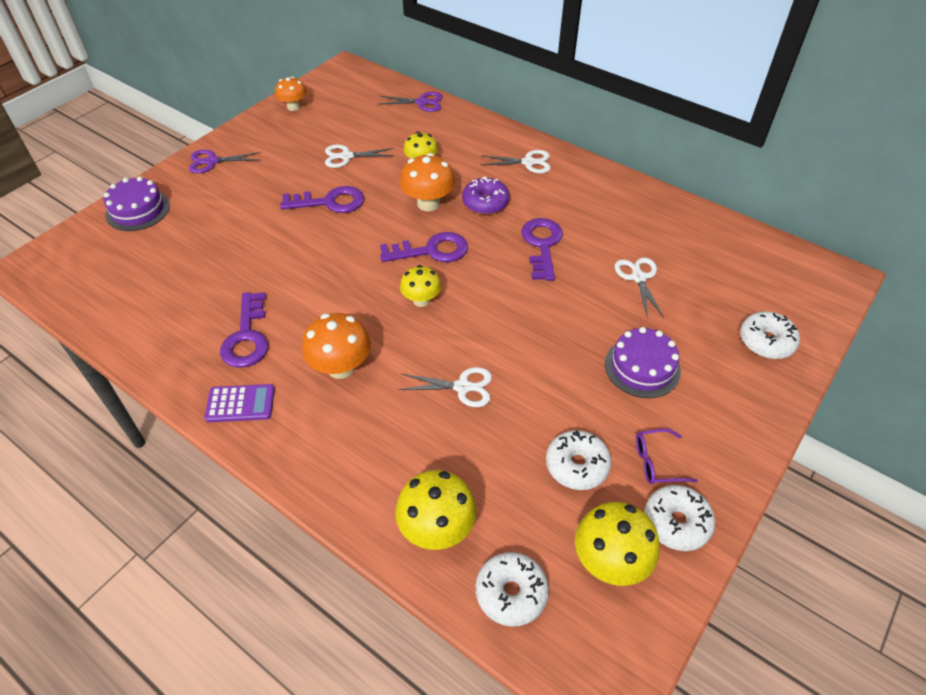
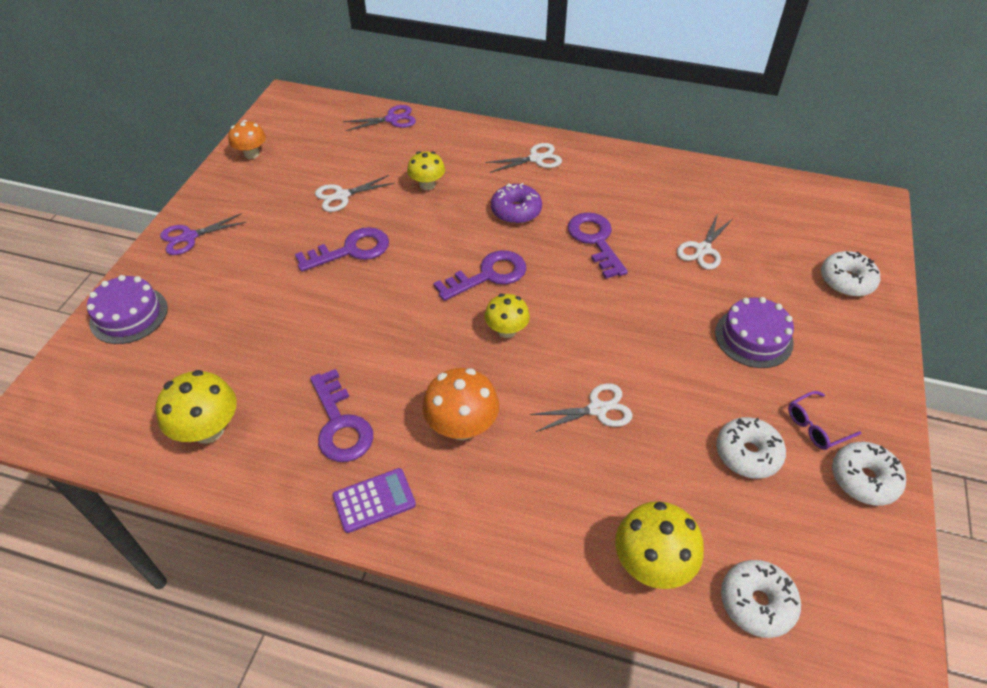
camera: 20 degrees left, 0 degrees up
(428, 203) = (458, 226): orange mushroom -> none
(610, 561) = (827, 537): yellow mushroom -> yellow mushroom (208, 430)
(638, 277) = (703, 249): white scissors -> white scissors turned 120 degrees counterclockwise

